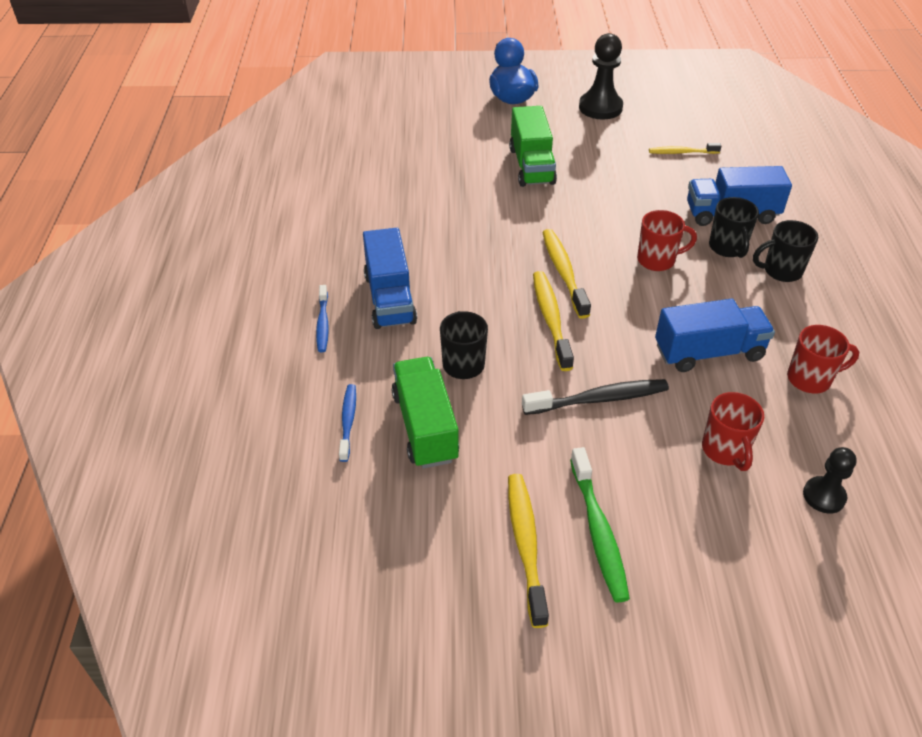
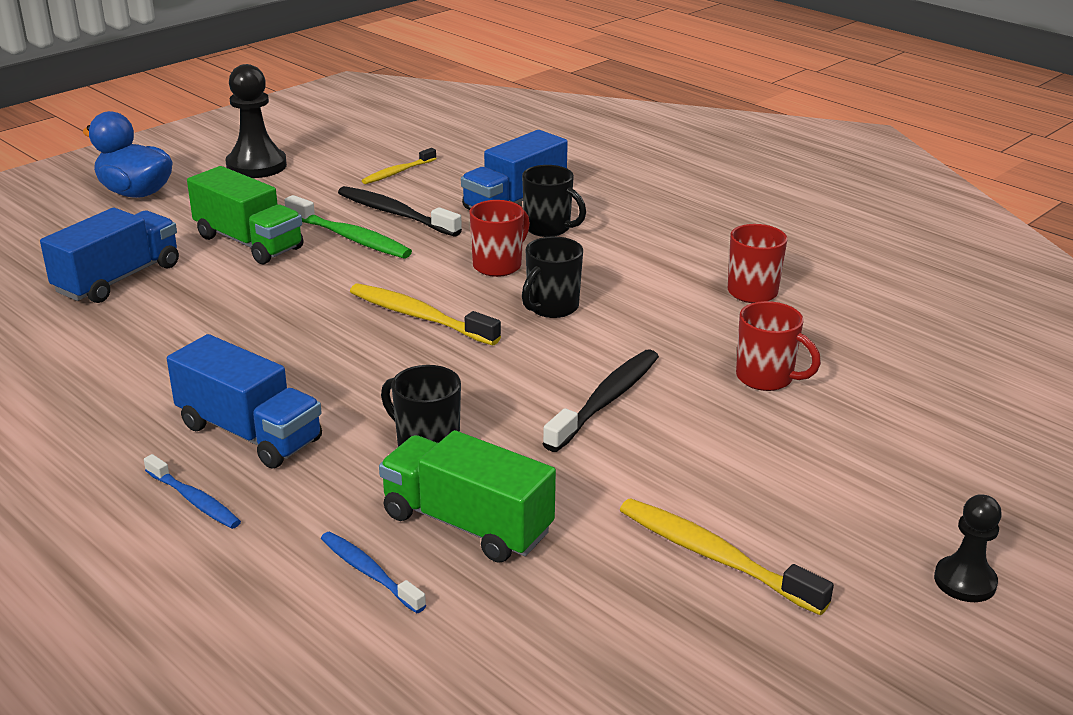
camera: 45 degrees left, 15 degrees down
(551, 319) = (463, 361): yellow toothbrush -> none
(598, 531) = (758, 503): green toothbrush -> green toothbrush (350, 238)
(641, 185) = (395, 213): none -> black toothbrush
(708, 352) = (647, 314): blue truck -> blue truck (118, 279)
(781, 271) = (619, 226): black mug -> black mug (551, 307)
(824, 496) = (881, 367): black pawn -> black pawn (965, 581)

